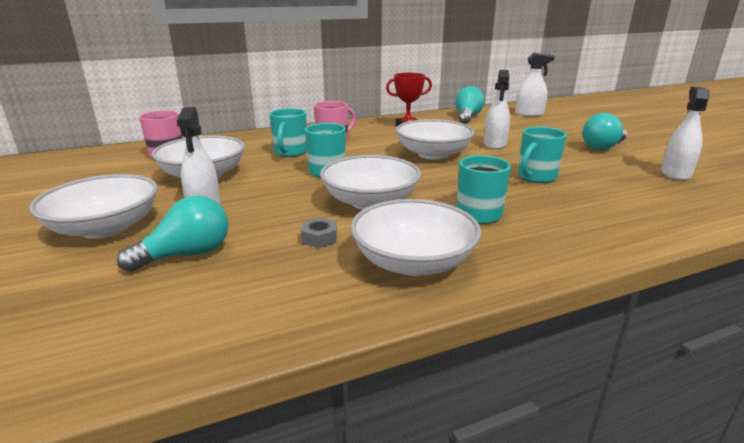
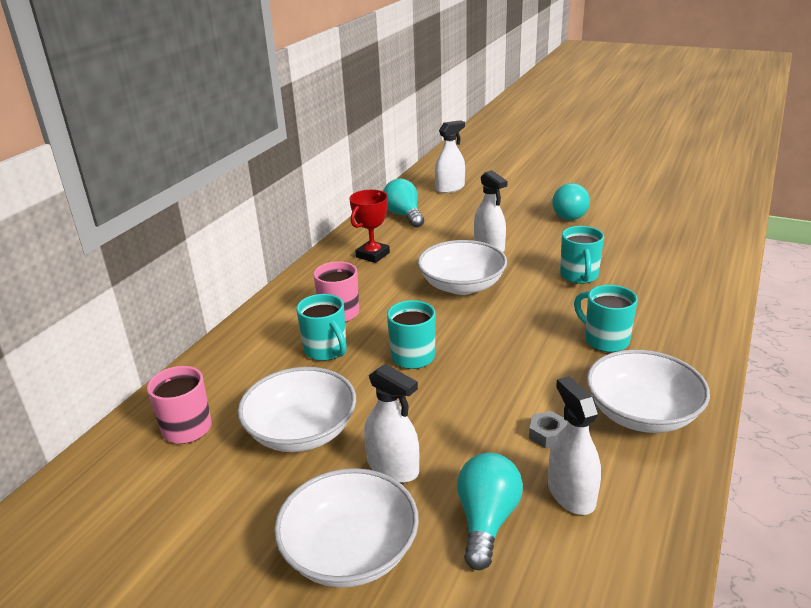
camera: 40 degrees left, 5 degrees up
(370, 202) = (514, 373): white bowl -> none
(675, 174) = (652, 227): white spray bottle -> white spray bottle (571, 494)

